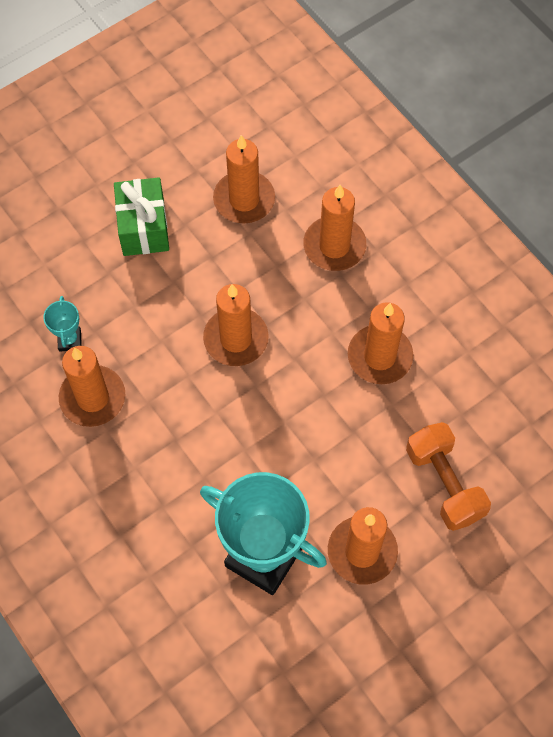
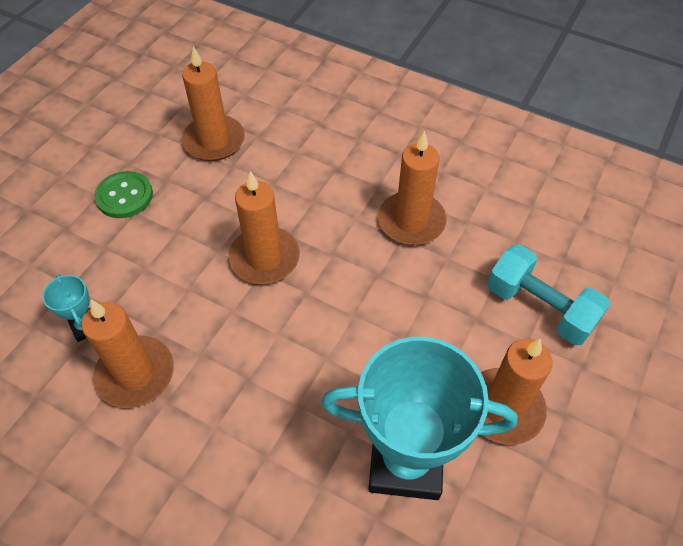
camera: 25 degrees left, 10 degrees down
(143, 227) = (124, 196): green gift -> green button
(334, 246) = (317, 148): orange candle -> none
(444, 484) = (539, 307): orange dumbbell -> turquoise dumbbell

